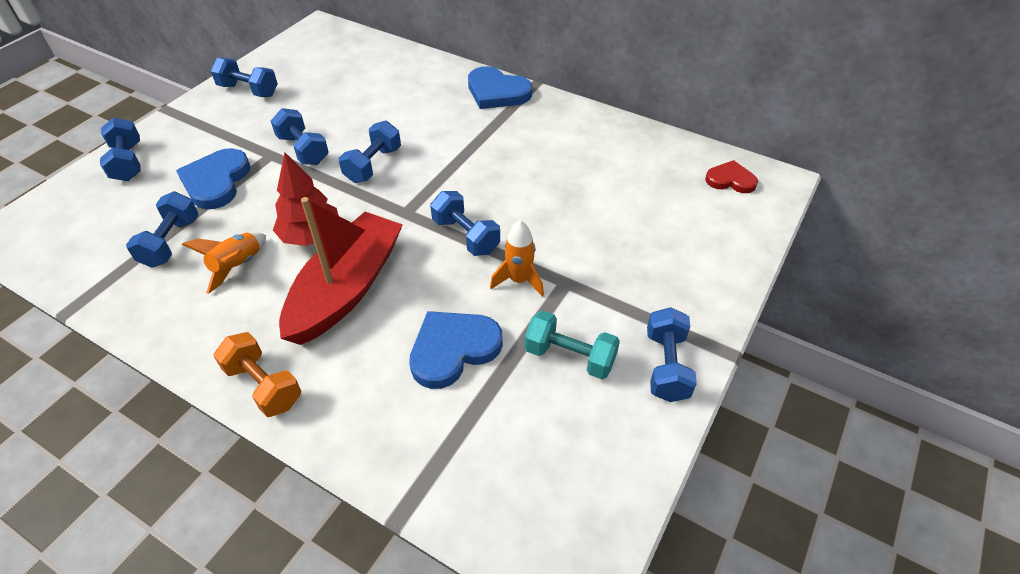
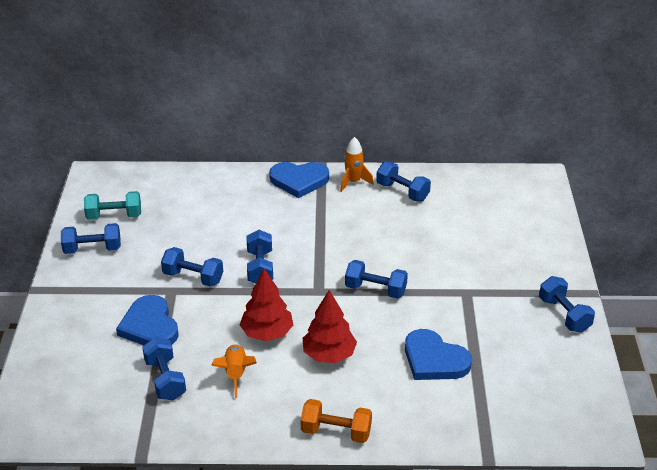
camera: 30 degrees left, 10 degrees down
(128, 162) = (56, 341): blue dumbbell -> blue dumbbell (402, 191)
(346, 288) = (329, 354): red boat -> red tree
(453, 349) = (434, 360): blue heart -> blue heart turned 75 degrees counterclockwise
(519, 280) = (436, 303): orange rocket -> orange rocket (353, 182)
(570, 357) = (506, 333): turquoise dumbbell -> turquoise dumbbell (114, 216)
(730, 180) = (512, 187): red heart -> none

